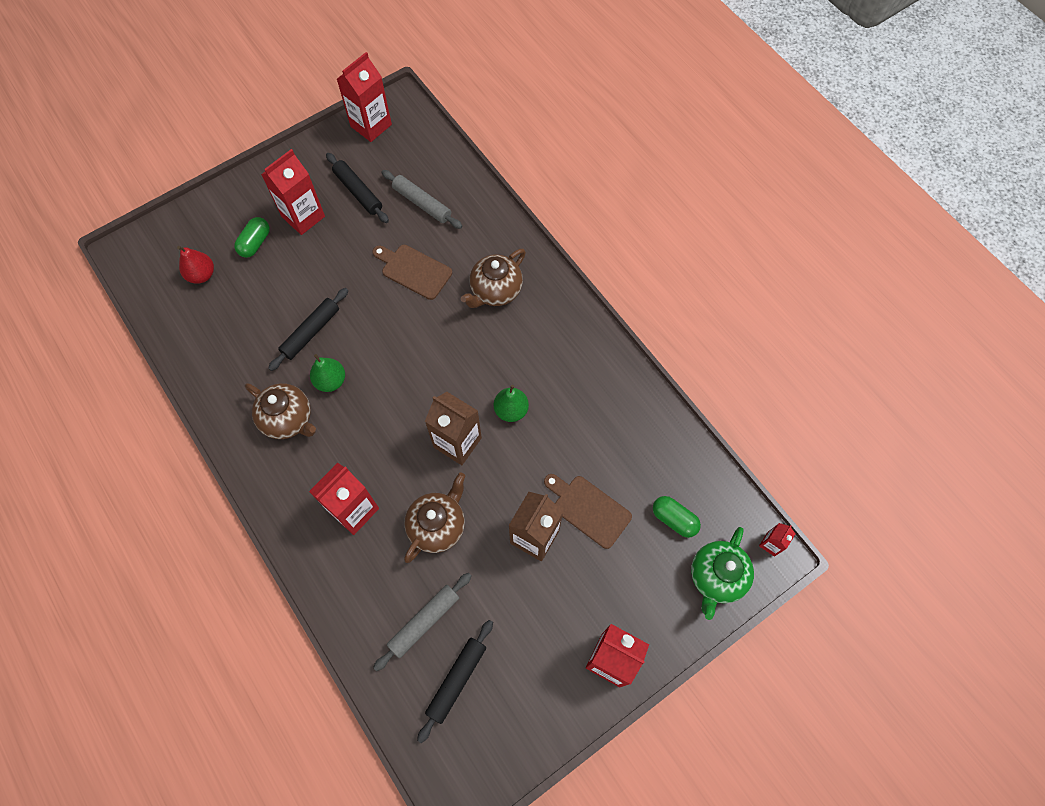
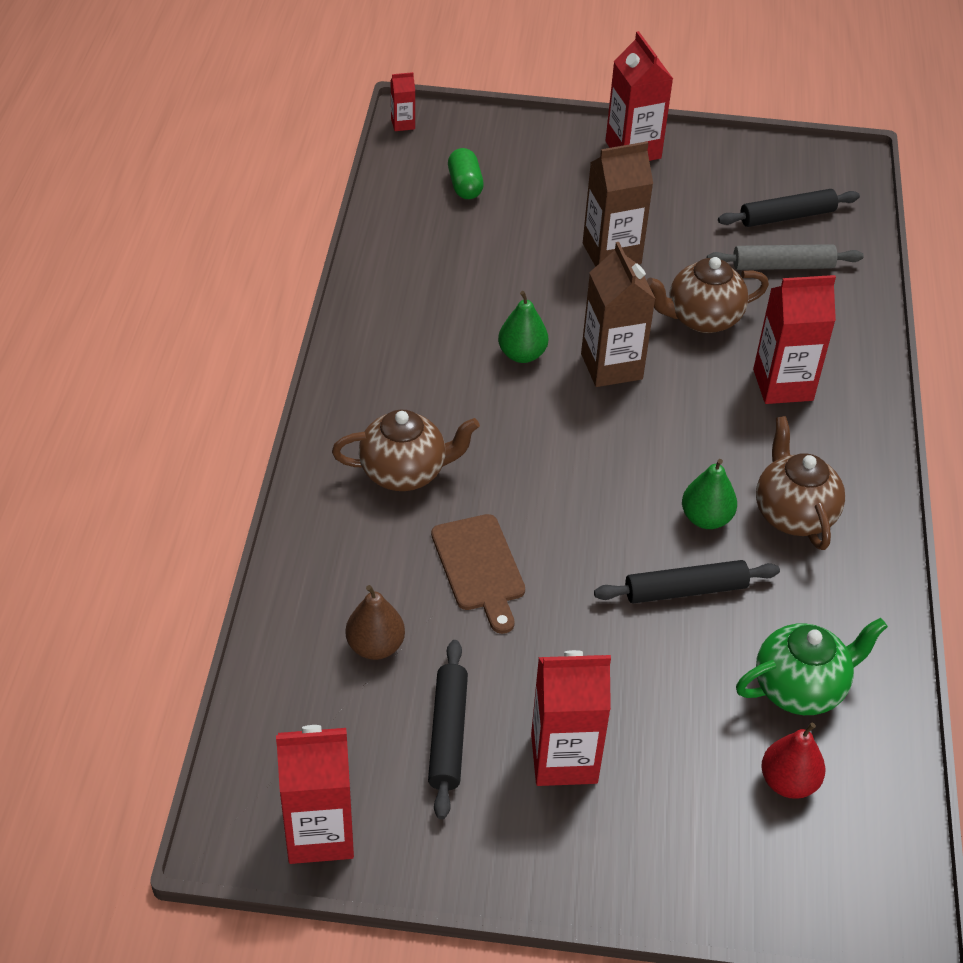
camera: 140 degrees left, 20 degrees down
(255, 243) = (670, 771): green capsule -> none
(422, 203) = (375, 646): grey rolling pin -> brown pear
(588, 509) = (536, 238): brown cutting board -> none
(716, 577) = (478, 136): green teapot -> green teapot (800, 688)

